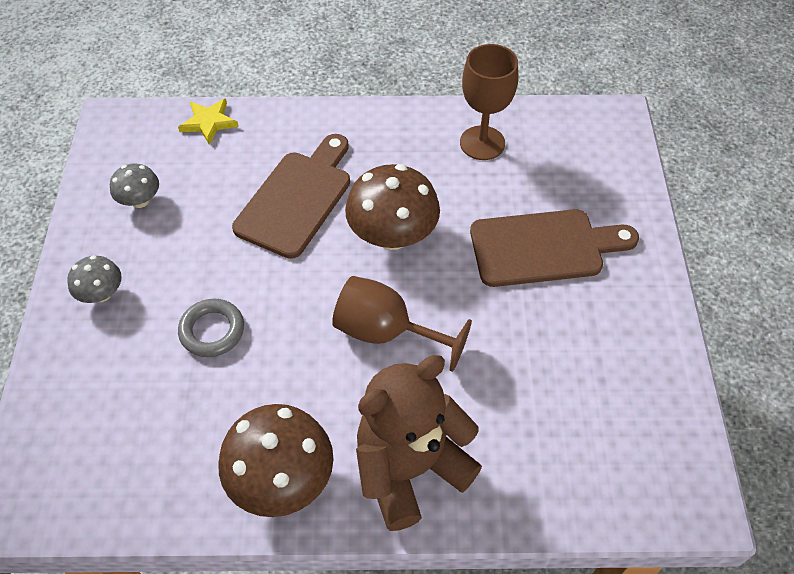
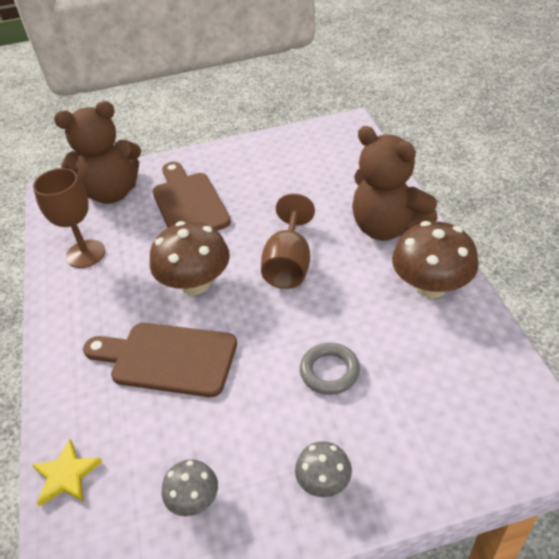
camera: 100 degrees left, 10 degrees down
(592, 172) = (112, 193): none -> brown teddy bear

